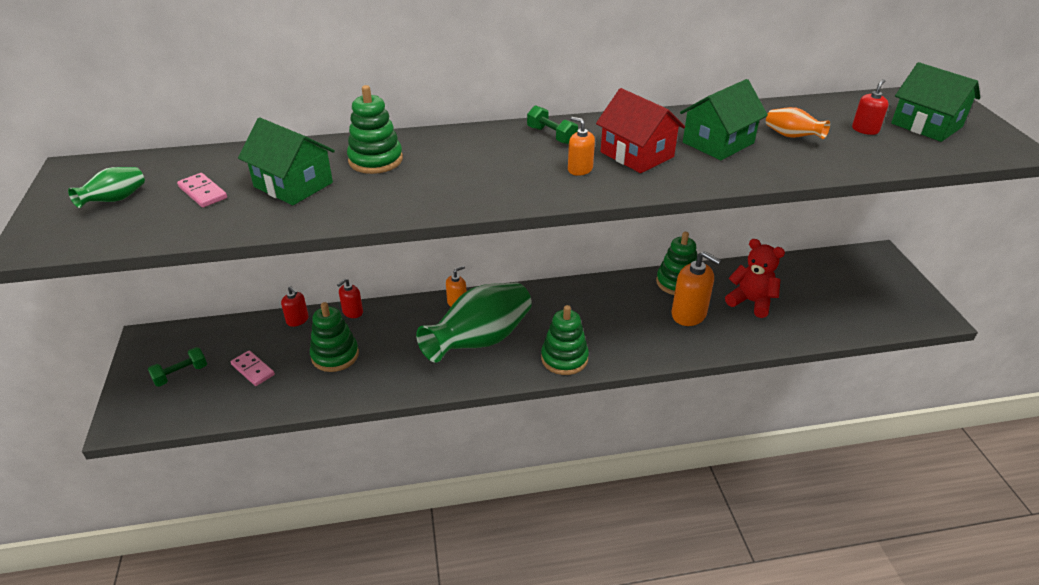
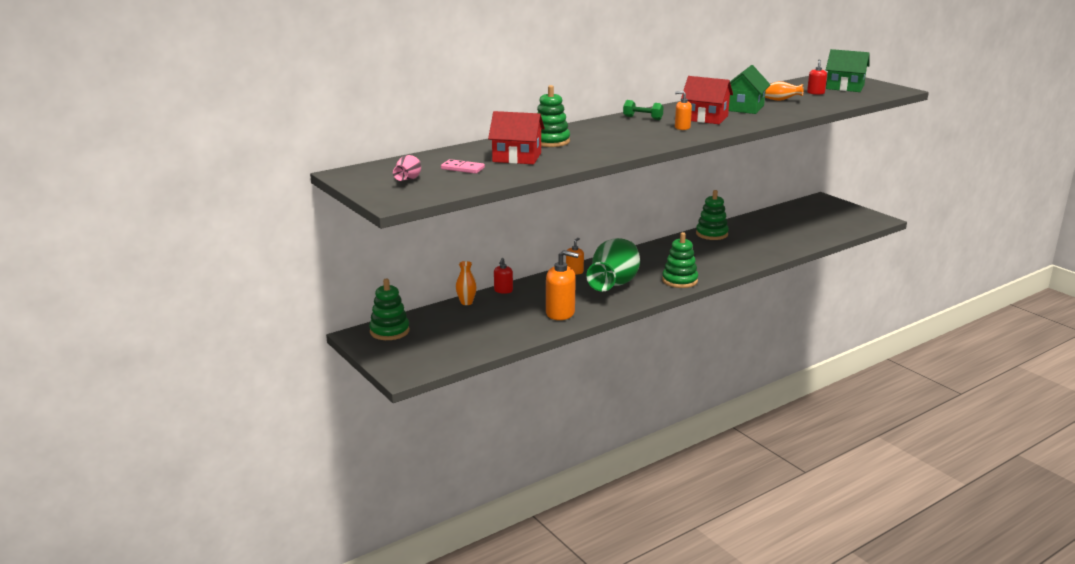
camera: 25 degrees left, 15 degrees down
(115, 200) = (408, 180): green vase -> pink vase
(181, 374) = (414, 345): green dumbbell -> none
(253, 370) = (467, 331): pink domino -> none
(293, 185) = (517, 157): green house -> red house
(297, 320) = (466, 302): red soap dispenser -> orange vase
(335, 355) = (519, 312): green stacking toy -> green stacking toy (389, 331)
(689, 314) = (735, 246): orange soap dispenser -> orange soap dispenser (560, 313)
(751, 302) = (767, 233): red teddy bear -> none

